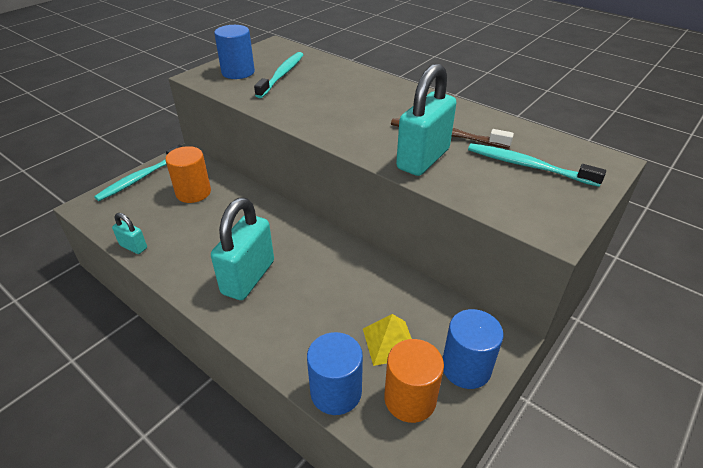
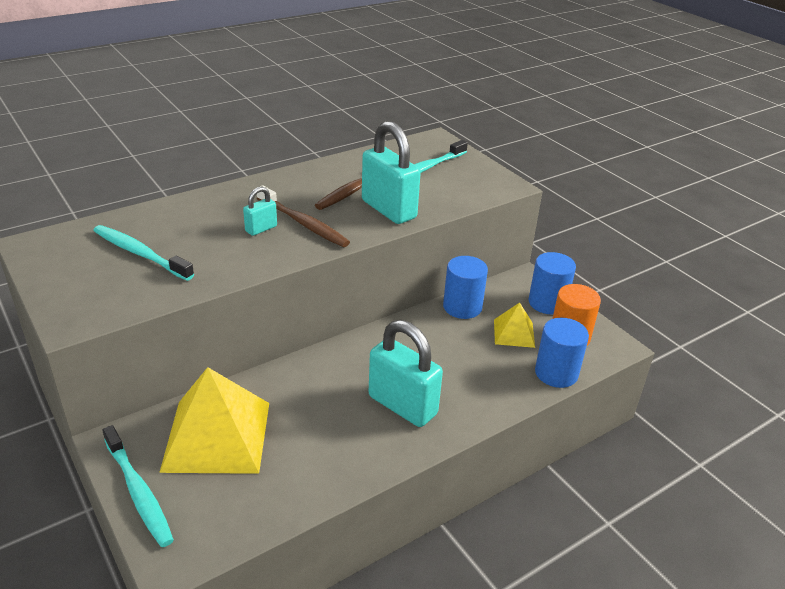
camera: 75 degrees left, 5 degrees down
(133, 247) = (302, 503): turquoise padlock -> turquoise padlock (261, 229)
(193, 192) = (217, 436): orange cylinder -> yellow pyramid
(238, 72) = (96, 286): blue cylinder -> blue cylinder (462, 307)
(364, 122) = (303, 223): none -> brown toothbrush

